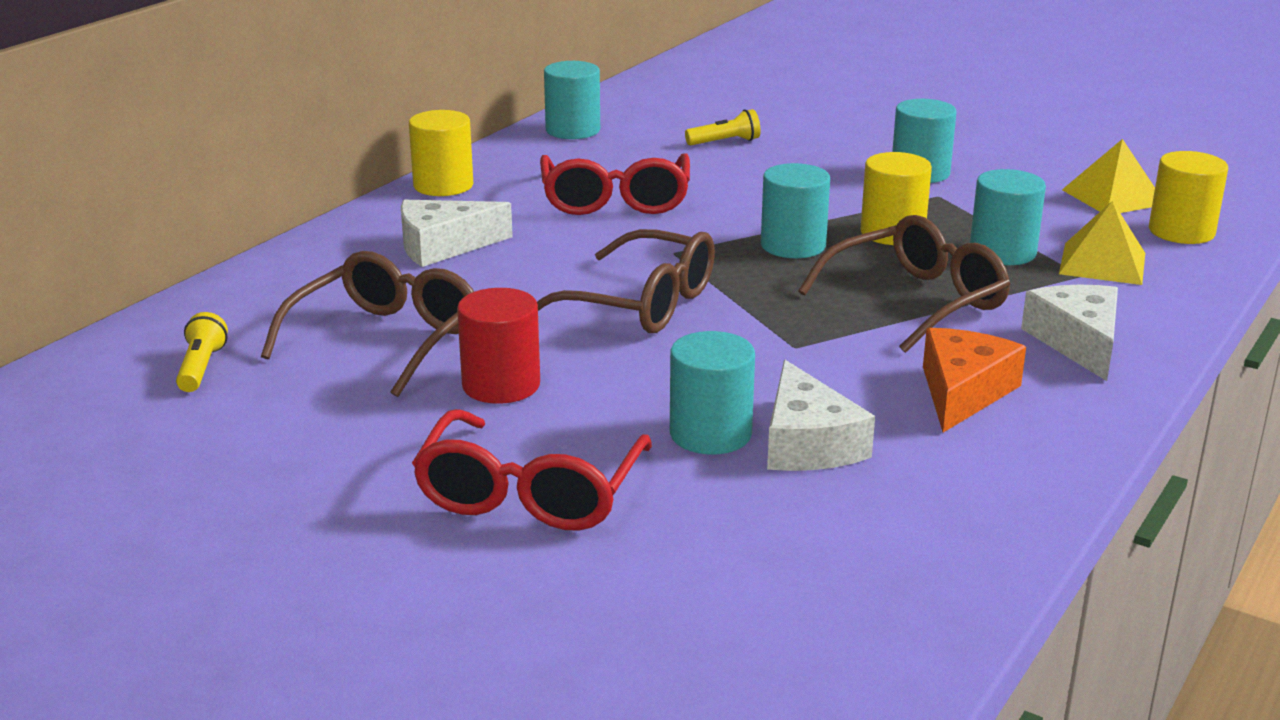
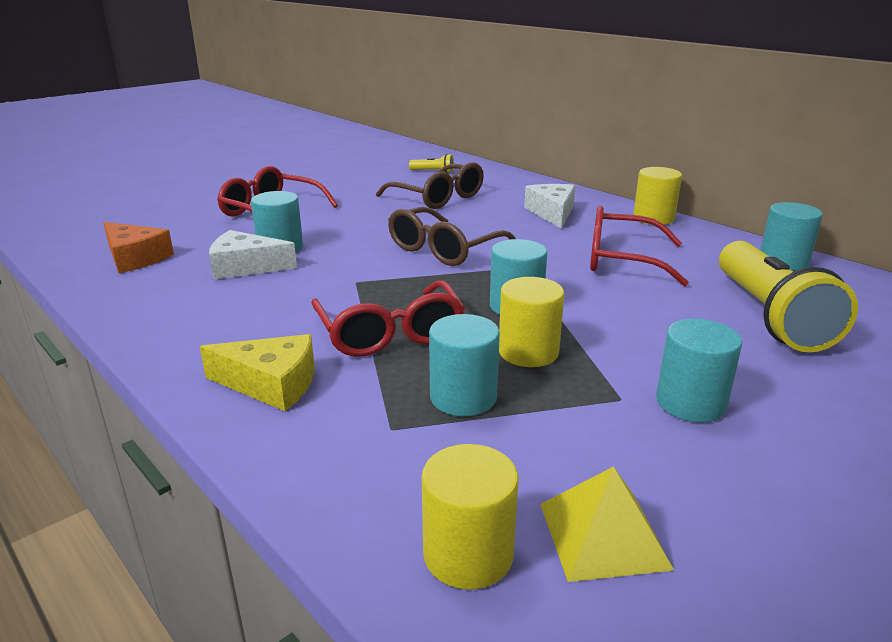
camera: 105 degrees right, 0 degrees up
(501, 385) = (372, 214): red cylinder -> none
(725, 142) = (769, 316): yellow flashlight -> yellow flashlight, size x2.47
(917, 301) = (390, 334): brown glasses -> red glasses
(963, 392) = (249, 320): orange cheese -> orange cheese (135, 258)
(1078, 342) = (271, 384): white cheese -> yellow cheese
(1102, 263) = (409, 451): yellow pyramid -> none

